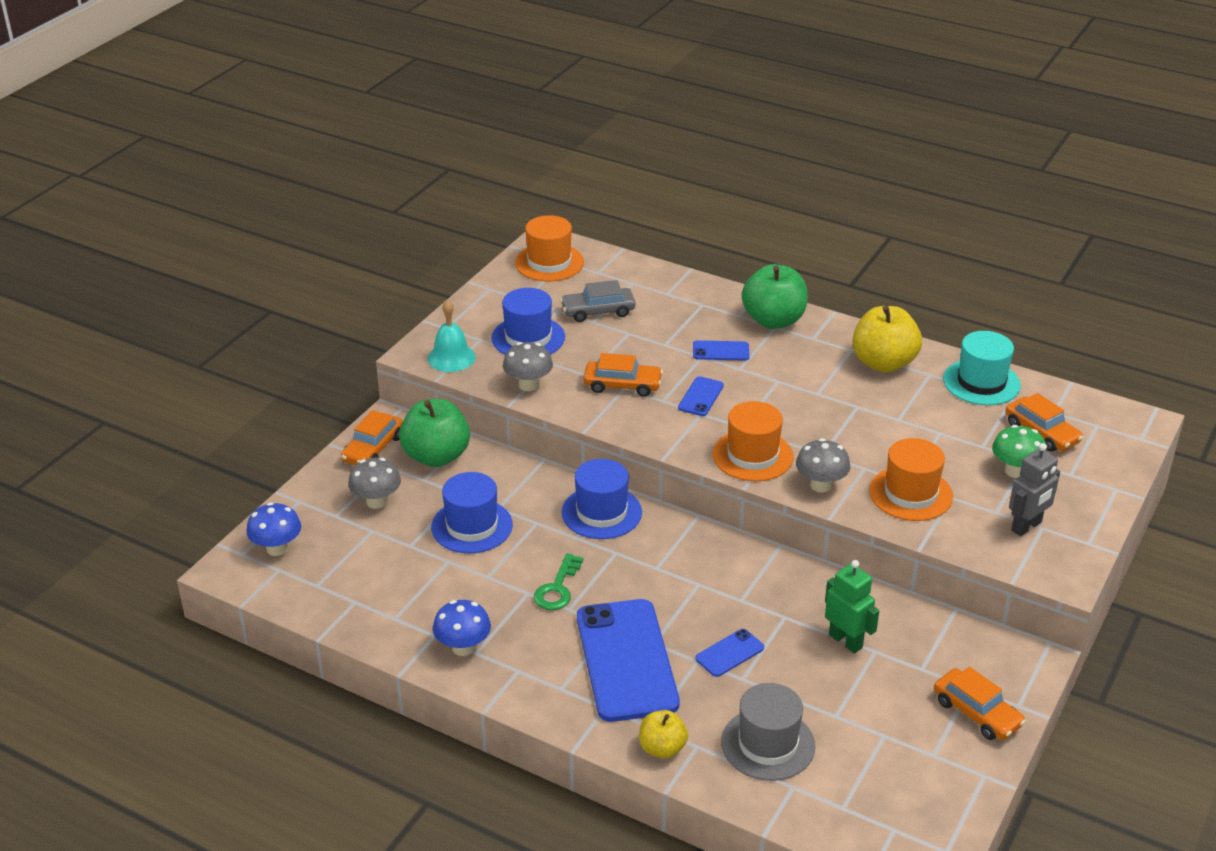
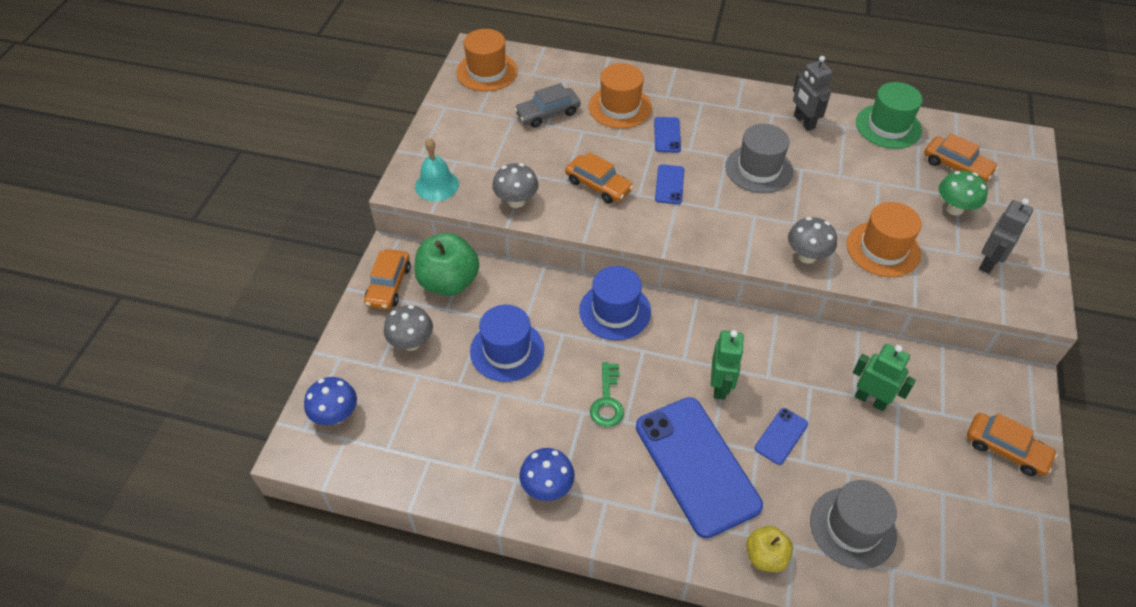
camera: 15 degrees left, 15 degrees up
(528, 338) = (497, 151): blue hat -> none
(622, 385) = (598, 185): orange car -> orange car turned 45 degrees clockwise
(685, 598) = (720, 386): none -> green robot
(720, 351) = (667, 135): blue phone -> blue phone turned 75 degrees counterclockwise
(752, 455) = (738, 237): orange hat -> orange hat (620, 107)
(773, 320) = (697, 96): green apple -> none
(808, 398) = (759, 169): none -> grey hat
(883, 363) = (803, 122): yellow apple -> grey robot
(981, 382) = (888, 126): turquoise hat -> green hat

